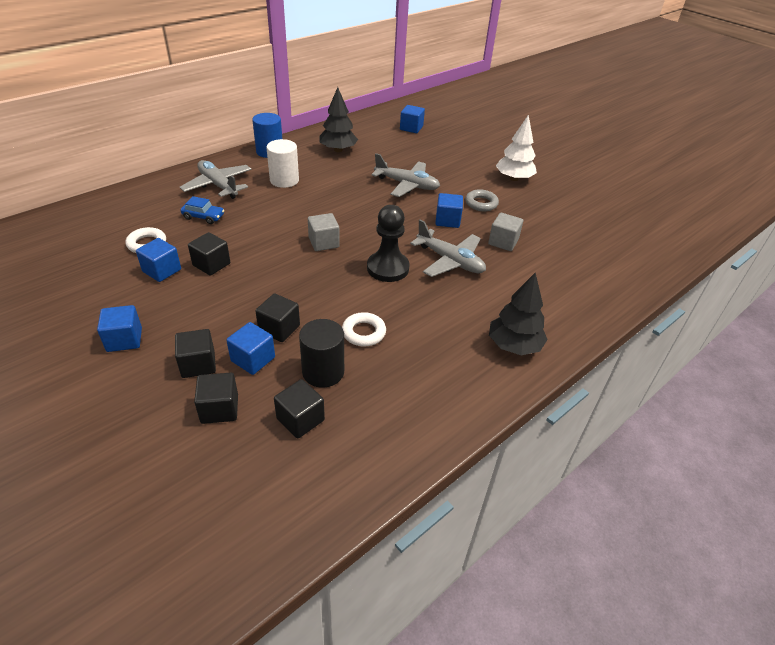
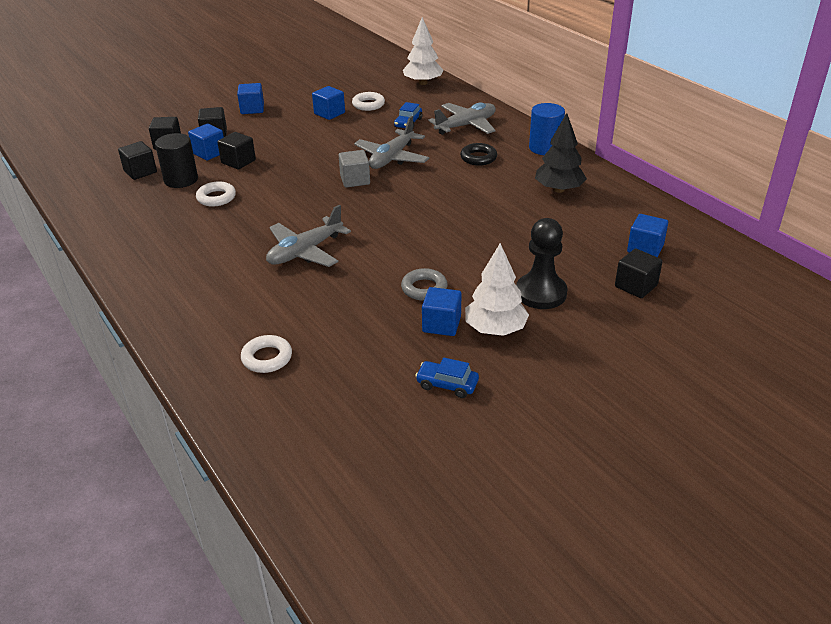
camera: 100 degrees right, 5 degrees down
(100, 210) = (423, 83): none -> white tree
(211, 264) = (332, 131): black cube -> black cube (636, 286)
(284, 180) = (478, 158): white cylinder -> black ring
(388, 268) = (303, 213): black pawn -> black pawn (541, 293)
(407, 185) = (472, 234): grey plane -> grey plane (392, 158)
(447, 220) = (386, 257): blue cube -> blue cube (441, 324)
(503, 242) = (333, 294): grey cube -> none
(514, 345) = (160, 275): black tree -> none
(572, 194) = (447, 384): none -> blue car
(588, 265) = (267, 358): none -> white ring

